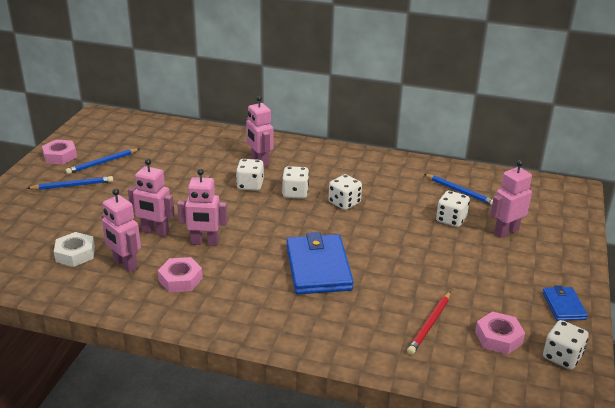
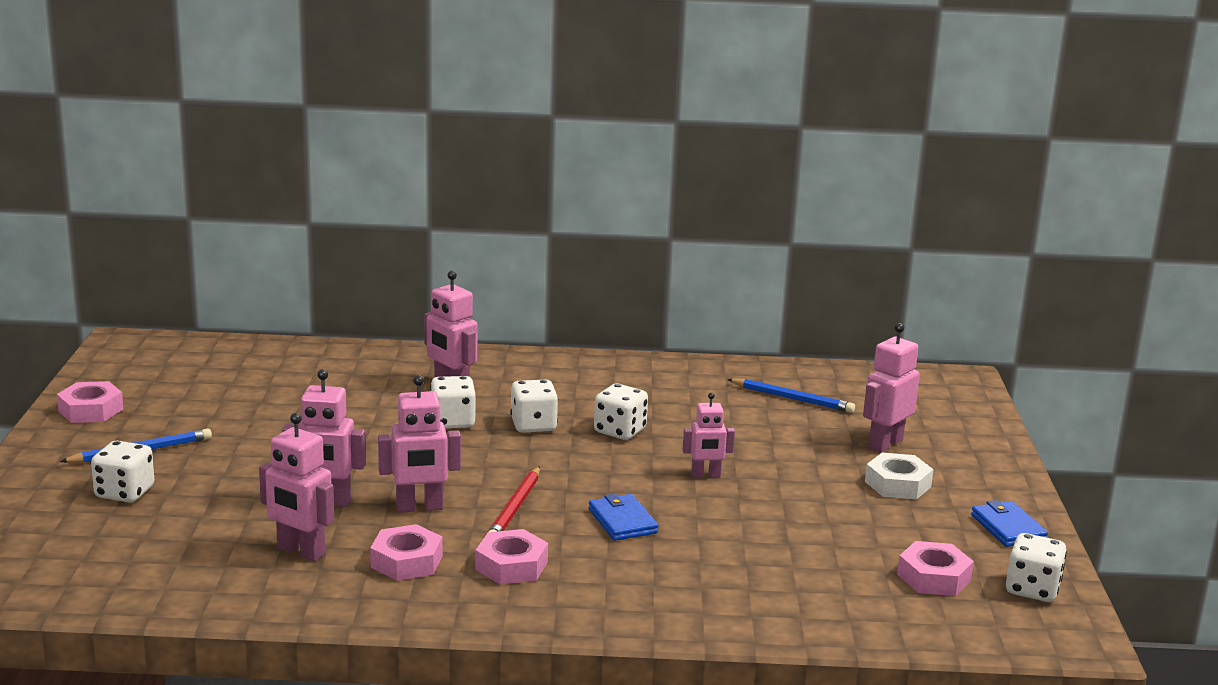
camera: 15 degrees left, 10 degrees down
(75, 254) = (204, 547): white nut -> white nut (897, 484)
(102, 163) = (175, 413): blue pencil -> none
(239, 291) = (511, 566): none -> pink nut
(318, 268) = (622, 521): blue wallet -> blue wallet, size x0.52
(383, 241) = (705, 475): none -> pink robot
(429, 324) = (827, 573): red pencil -> red pencil (515, 508)
(451, 220) = (796, 437): white dice -> white dice (124, 492)

